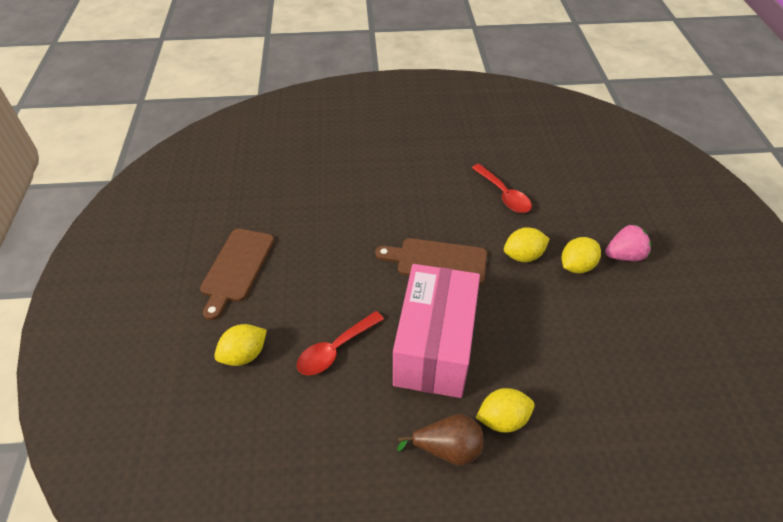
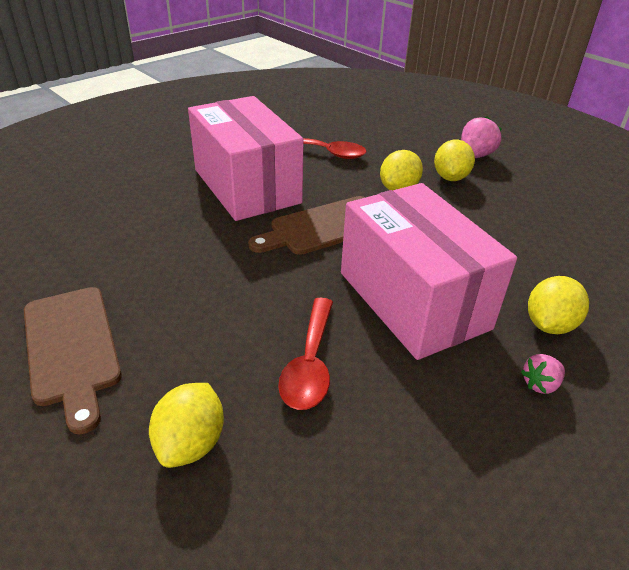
camera: 40 degrees left, 10 degrees down
(419, 200) = (246, 186): none -> pink box
(447, 449) = (540, 384): brown pear -> pink strawberry

